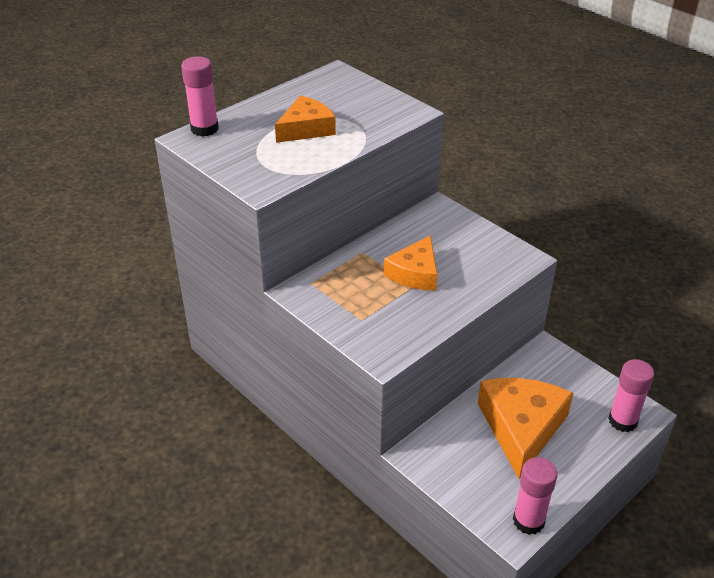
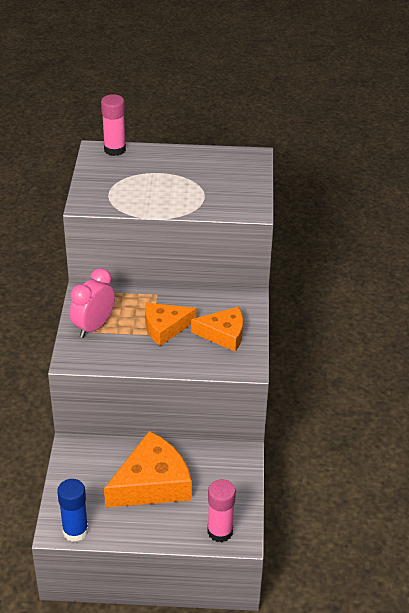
camera: 45 degrees right, 0 degrees up
(306, 129) = (169, 183): orange cheese -> orange cheese (223, 334)
(355, 315) = (93, 327): none -> pink clock
(528, 521) = (75, 531): pink glue stick -> blue glue stick

